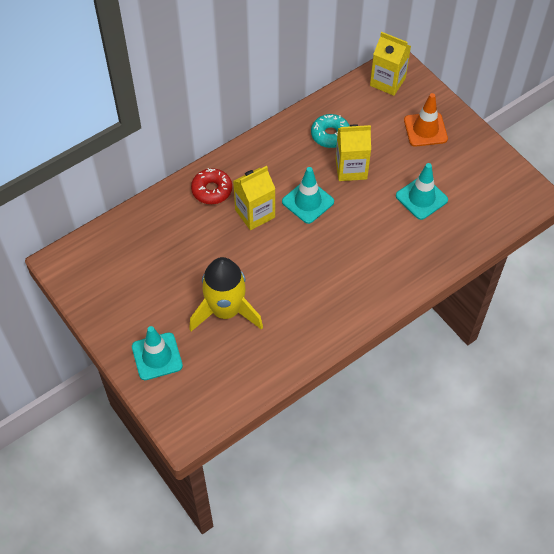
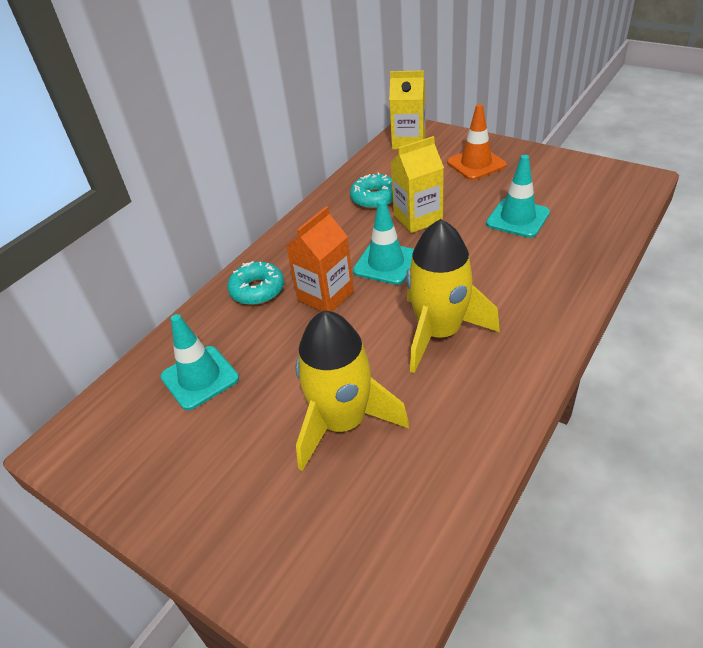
camera: 15 degrees left, 15 degrees down
(157, 356) = (262, 530): turquoise traffic cone -> turquoise traffic cone (200, 377)
(212, 190) = (257, 290): red donut -> turquoise donut
(255, 213) = (325, 296): yellow carton -> orange carton
(313, 272) = (439, 333): none -> yellow rocket

